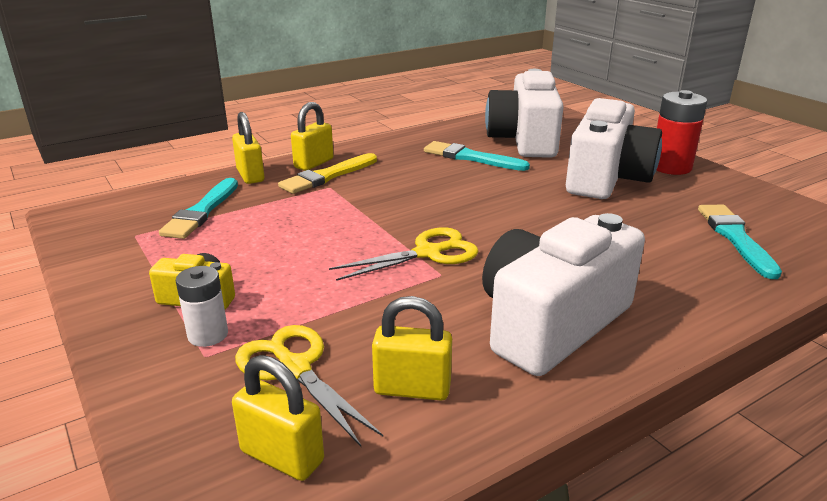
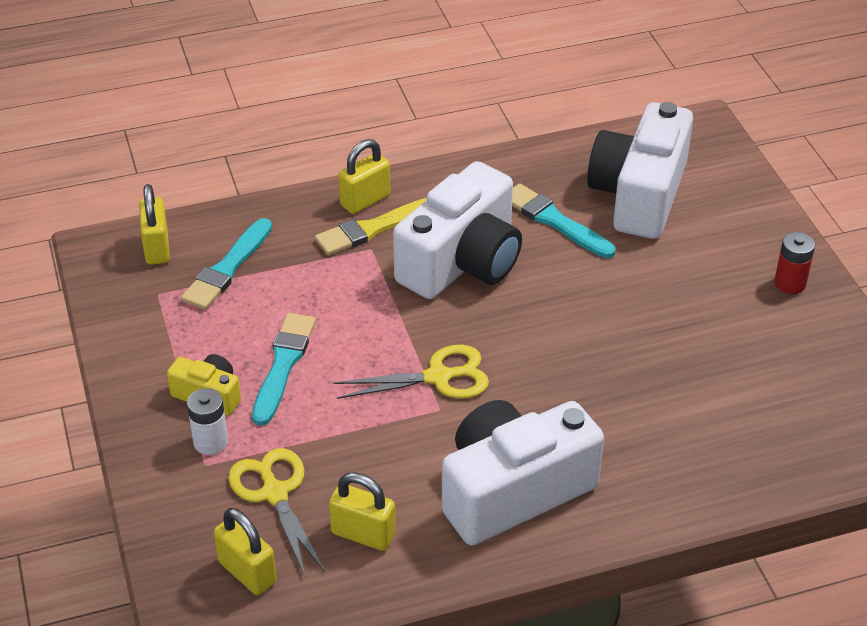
camera: 15 degrees right, 15 degrees up
(250, 175) = (289, 212): yellow padlock -> yellow padlock (157, 248)
(606, 178) = (697, 290): white camera -> white camera (462, 262)
(670, 167) = (790, 283): red battery -> red battery, size x0.63
(735, 238) = (773, 418): turquoise brush -> turquoise brush (283, 365)

